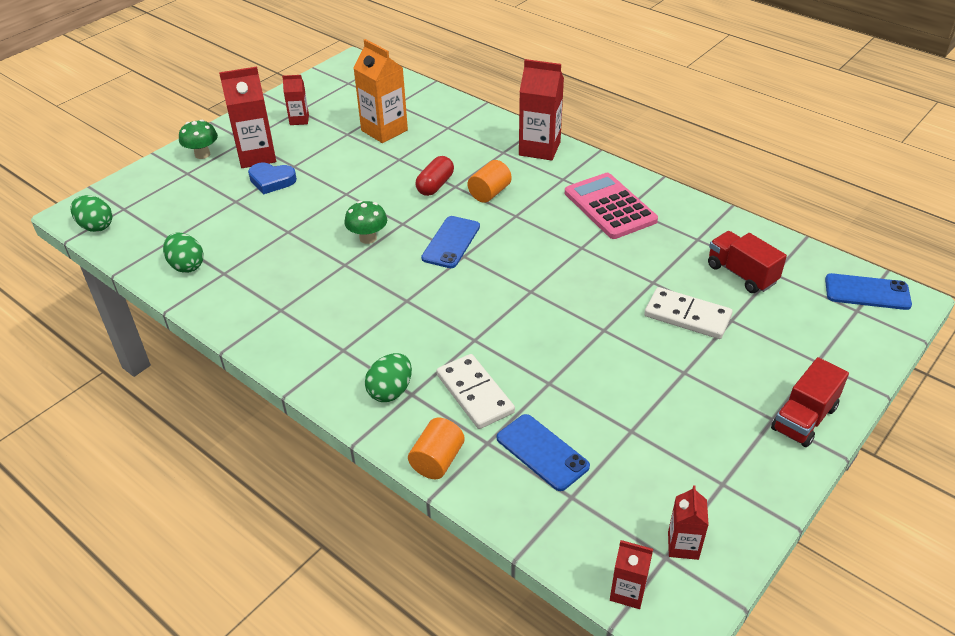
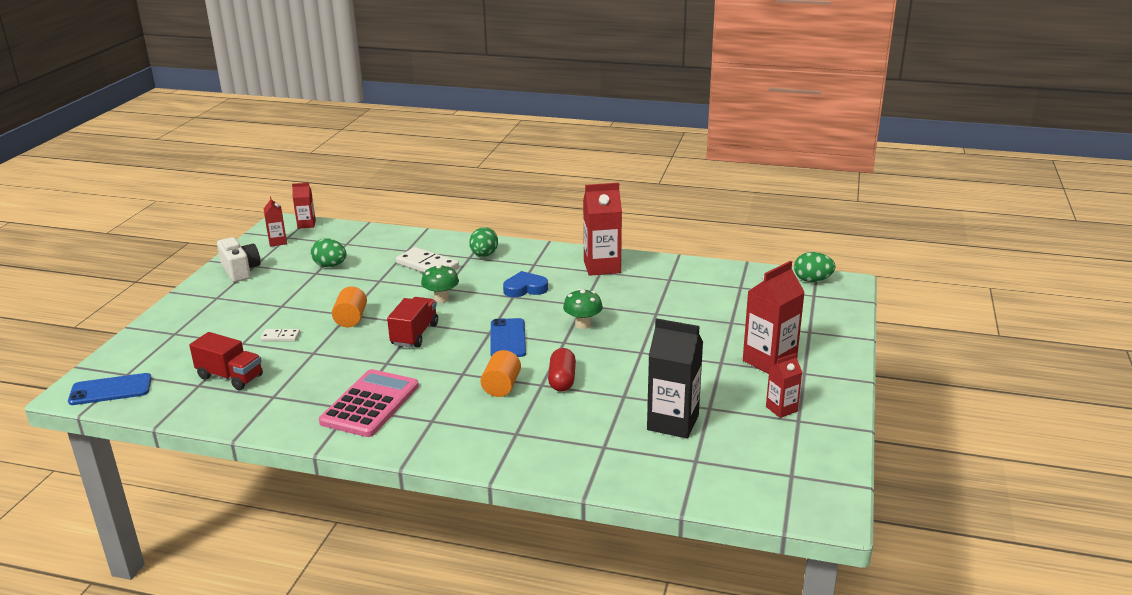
camera: 155 degrees right, 15 degrees down
(187, 266) = (702, 276): green egg -> green egg (330, 266)
(202, 154) = (822, 349): green mushroom -> green mushroom (441, 299)
(271, 181) = (723, 344): blue heart -> blue heart (525, 288)
(384, 130) = (673, 422): orange carton -> black carton
(437, 460) = (433, 238): orange cylinder -> orange cylinder (351, 319)
(539, 148) = (476, 448): red carton -> red carton (602, 267)
(542, 452) = (370, 254): blue phone -> none
(609, 207) = (370, 404): pink calculator -> pink calculator turned 105 degrees counterclockwise
(687, 316) = (280, 337): white domino -> white domino, size x0.53
(743, 476) = (240, 271): none -> white camera
(804, 418) = (193, 302): red truck -> red truck (414, 334)

